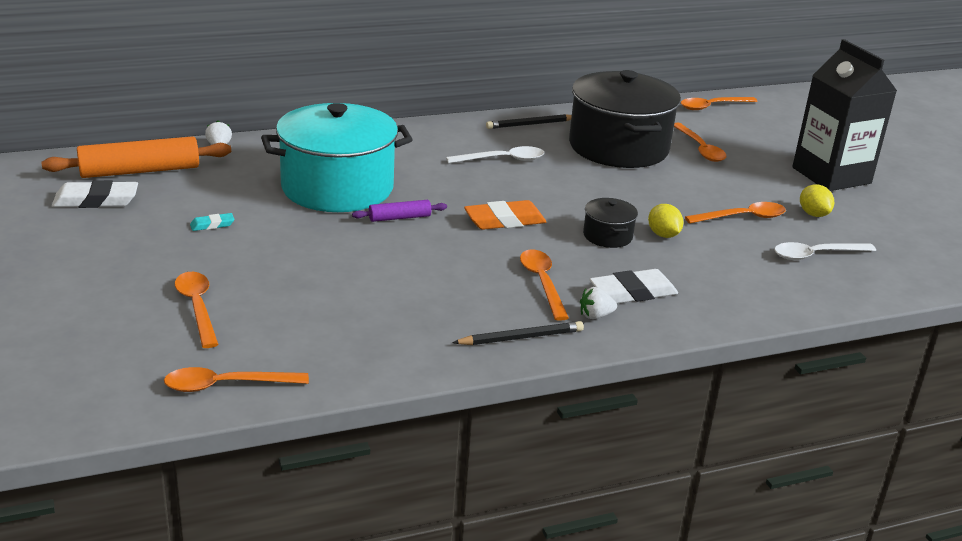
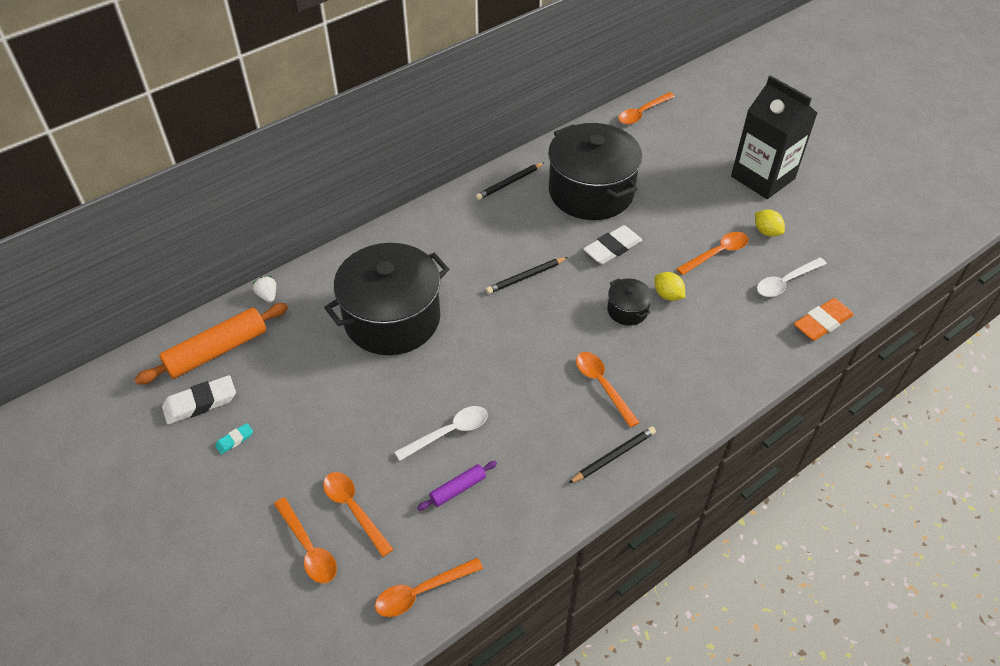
camera: 15 degrees left, 20 degrees up
(212, 225) = (314, 402): turquoise eraser -> turquoise eraser (234, 440)
(337, 188) = (392, 319): turquoise pot -> black pot
(399, 218) = (459, 341): purple rolling pin -> purple rolling pin (458, 489)
(502, 160) = (507, 238): white spoon -> white spoon (449, 432)
(504, 221) = (542, 317): orange eraser -> orange eraser (822, 323)
(505, 189) = (526, 277): none -> black pencil
(595, 316) = (656, 411): white strawberry -> none
(633, 293) = (672, 374): white eraser -> white eraser (612, 248)
(700, 148) = (653, 173): orange spoon -> orange spoon (308, 548)

